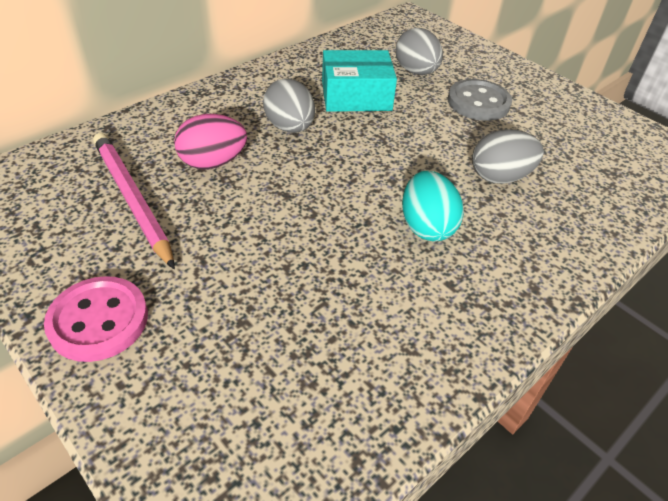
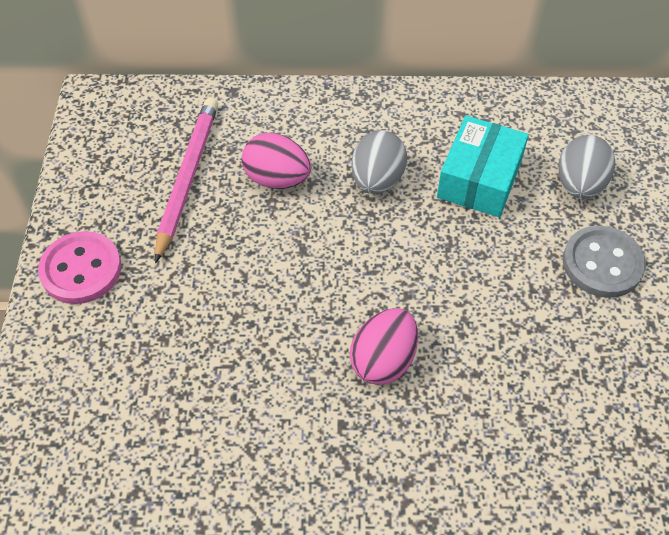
camera: 45 degrees right, 10 degrees up
(356, 96) = (479, 179): turquoise box -> turquoise box turned 75 degrees clockwise
(426, 226) = (383, 360): turquoise egg -> pink egg
(500, 177) = (514, 360): grey egg -> none

